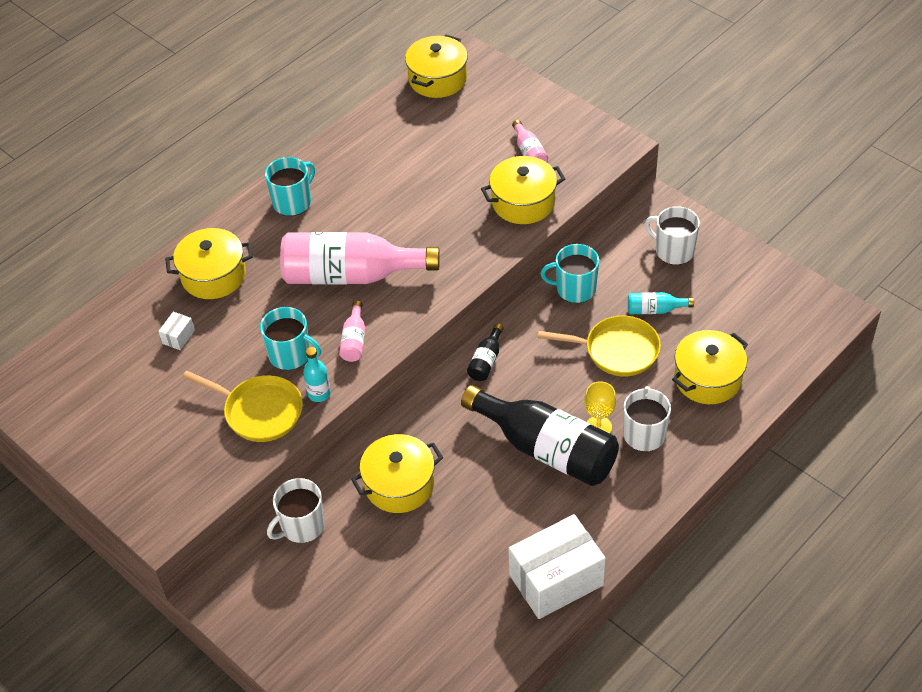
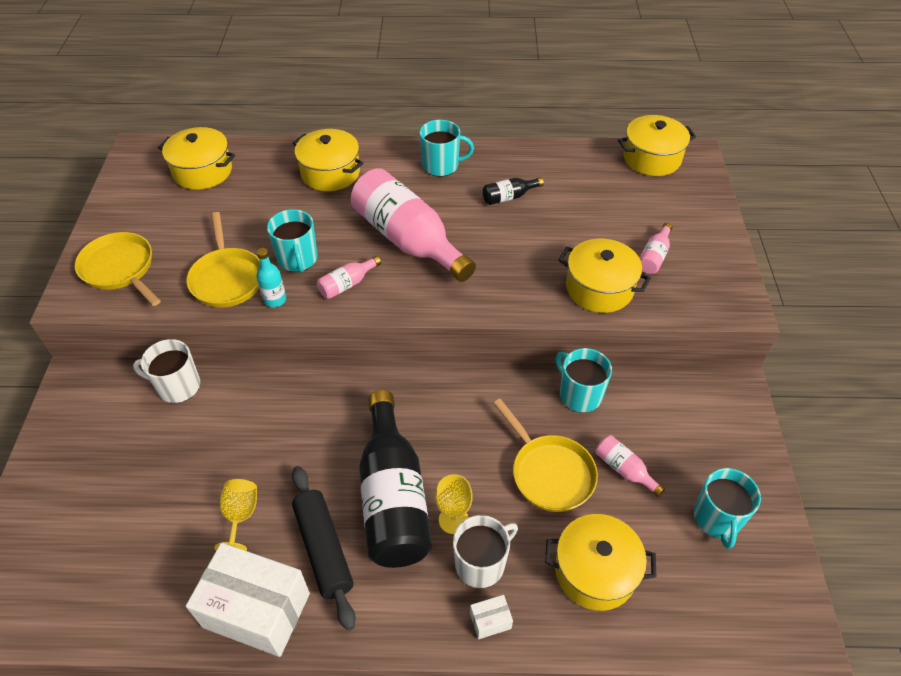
camera: 45 degrees right, 0 degrees up
(163, 478) = (120, 269): none -> yellow pan
(178, 337) = (257, 192): white box -> white box (490, 621)
(399, 484) = (267, 419): yellow pot -> yellow pot (202, 171)
(470, 549) = (240, 516): none -> yellow goblet
(486, 361) = (443, 388): black bottle -> black bottle (509, 197)
(547, 514) = (324, 549): none -> black rolling pin
(655, 310) = (624, 469): turquoise bottle -> pink bottle
(673, 250) = (702, 435): white mug -> none
(734, 291) = (717, 518): none -> turquoise mug

